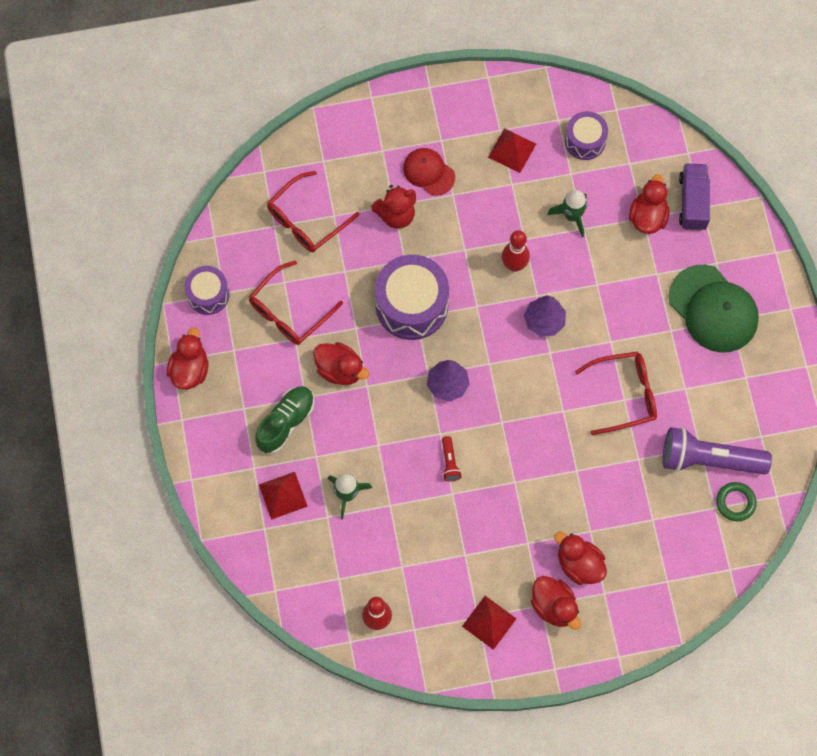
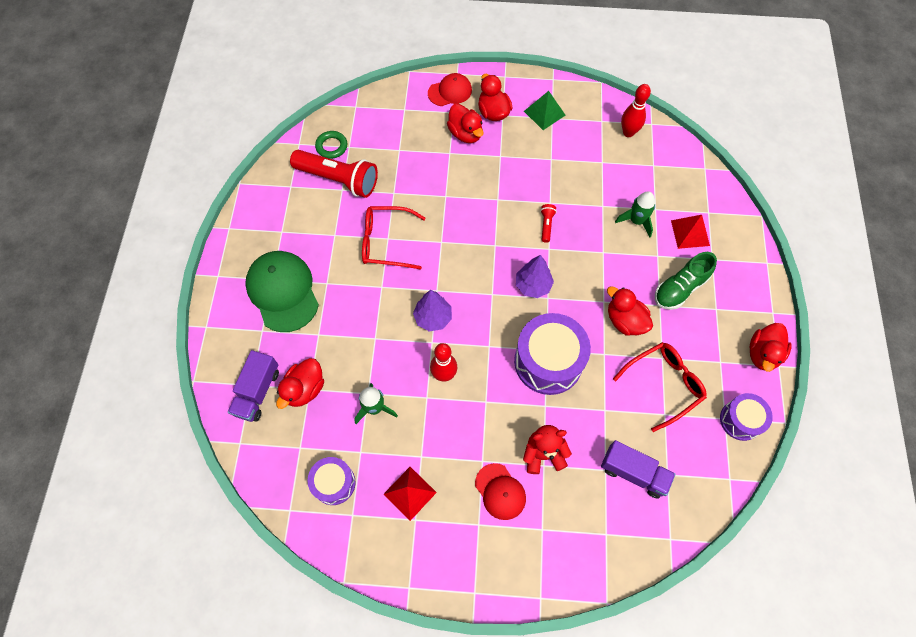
camera: 165 degrees left, 5 degrees down
(306, 219) = (633, 472): red glasses -> purple truck
(489, 622) = (544, 113): red pyramid -> green pyramid
(618, 624) = (450, 91): none -> red cap
(708, 459) = (338, 179): purple flashlight -> red flashlight

